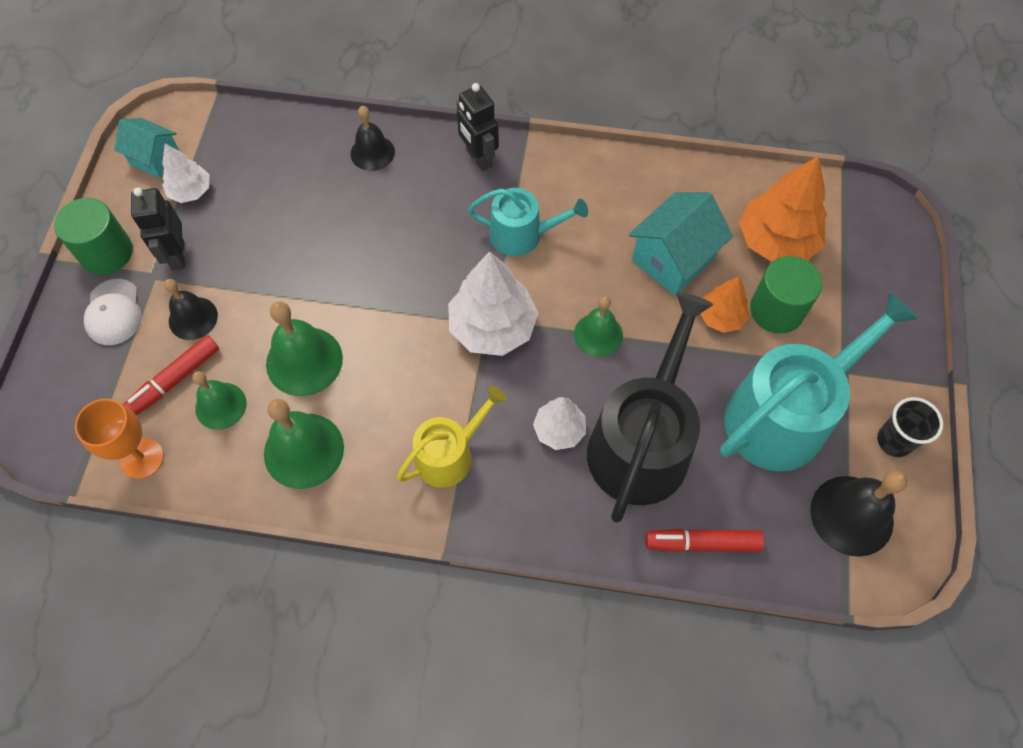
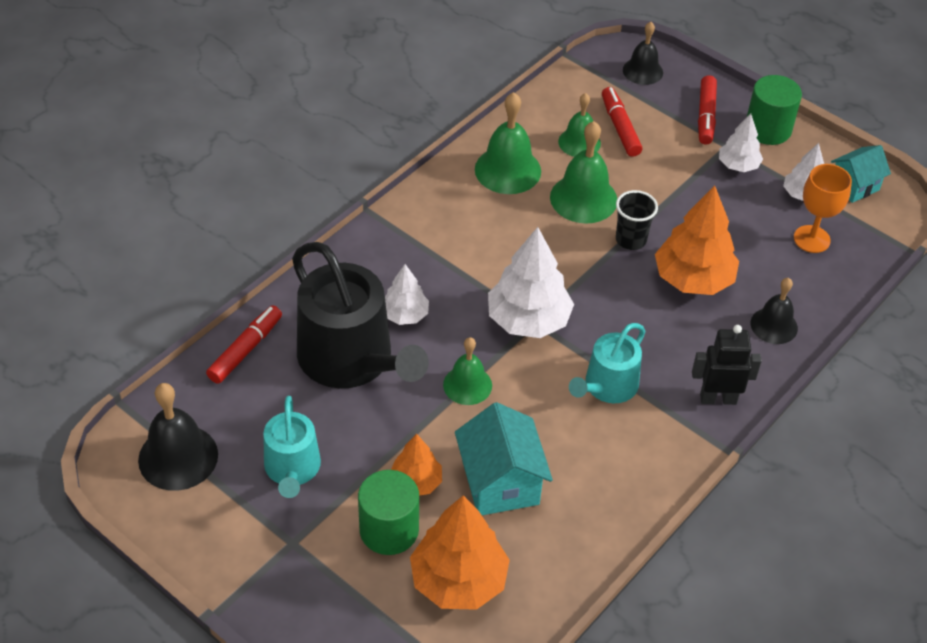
camera: 120 degrees right, 15 degrees down
(114, 312) = (705, 116): white cap -> red marker
(142, 458) = (567, 92): orange goblet -> orange goblet (811, 239)
(177, 255) = (738, 165): black robot -> white tree
(193, 318) = (669, 154): black bell -> black bell (642, 71)
(356, 228) = (693, 279): none -> orange tree
(450, 454) = (439, 244): yellow watering can -> none
(785, 414) = (292, 469): turquoise watering can -> turquoise watering can, size x0.56
(894, 441) = (204, 532): black cup -> black cup (631, 240)

